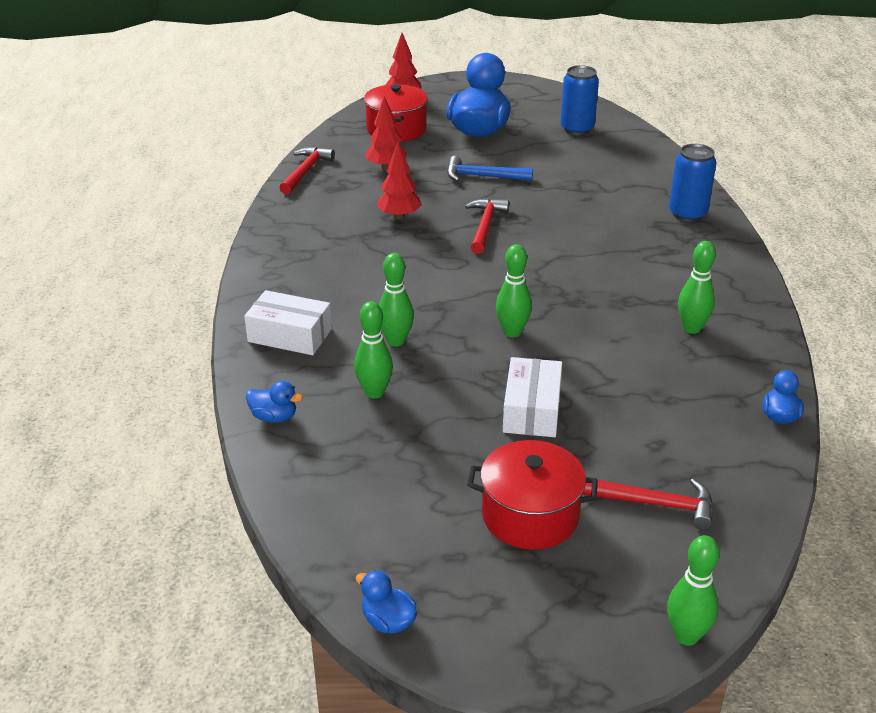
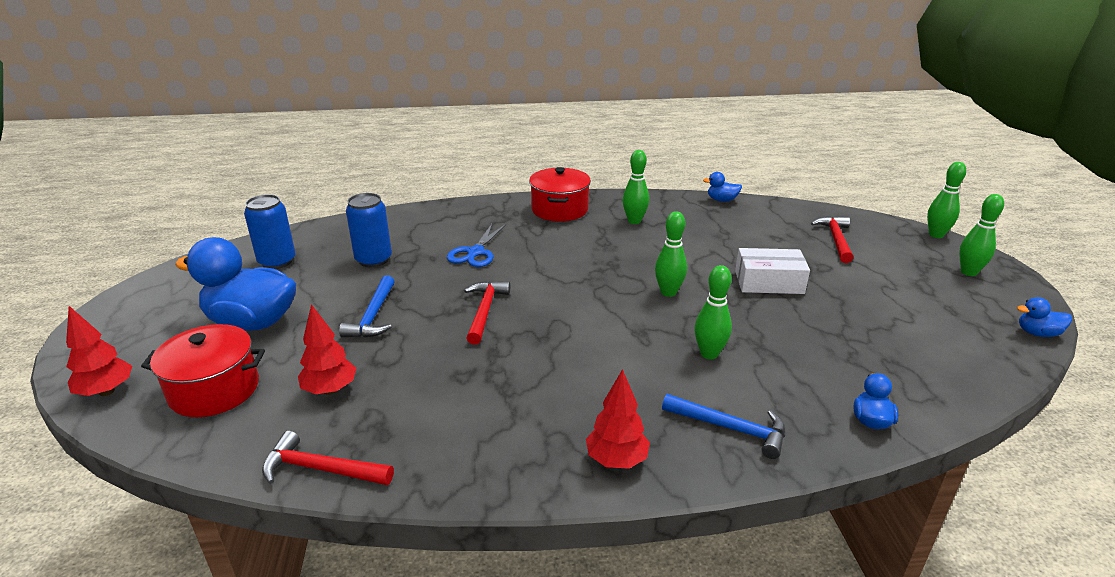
camera: 95 degrees left, 5 degrees down
(290, 335) = (730, 428): white box -> blue hammer
(374, 392) = (794, 360): green bowling pin -> green bowling pin (968, 272)
(388, 621) = (1037, 333): blue duck -> blue duck turned 60 degrees clockwise
(399, 216) = (462, 369): red tree -> red tree (616, 460)
(485, 226) = (485, 311): red hammer -> red hammer turned 90 degrees clockwise
(530, 515) = (884, 282): red pot -> red pot (559, 209)
(599, 221) = (475, 252): none -> blue scissors
(687, 214) = (464, 215): blue can -> blue can (373, 260)

